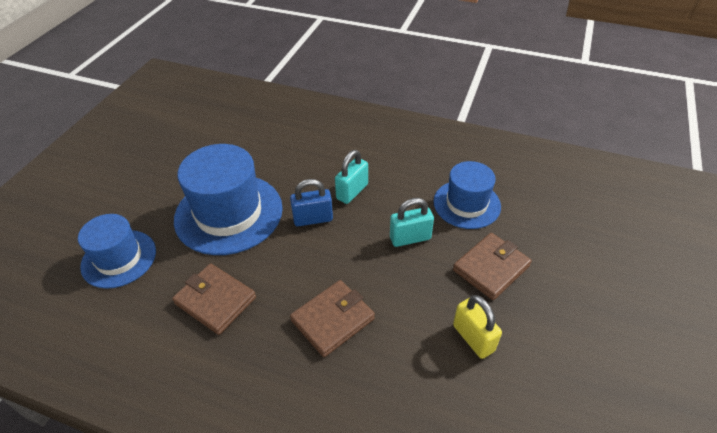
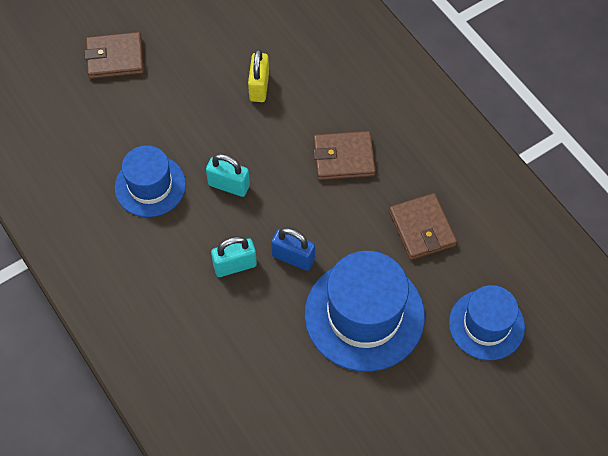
camera: 145 degrees left, 15 degrees up
(491, 268) = (194, 122): brown wallet -> brown wallet (115, 58)

